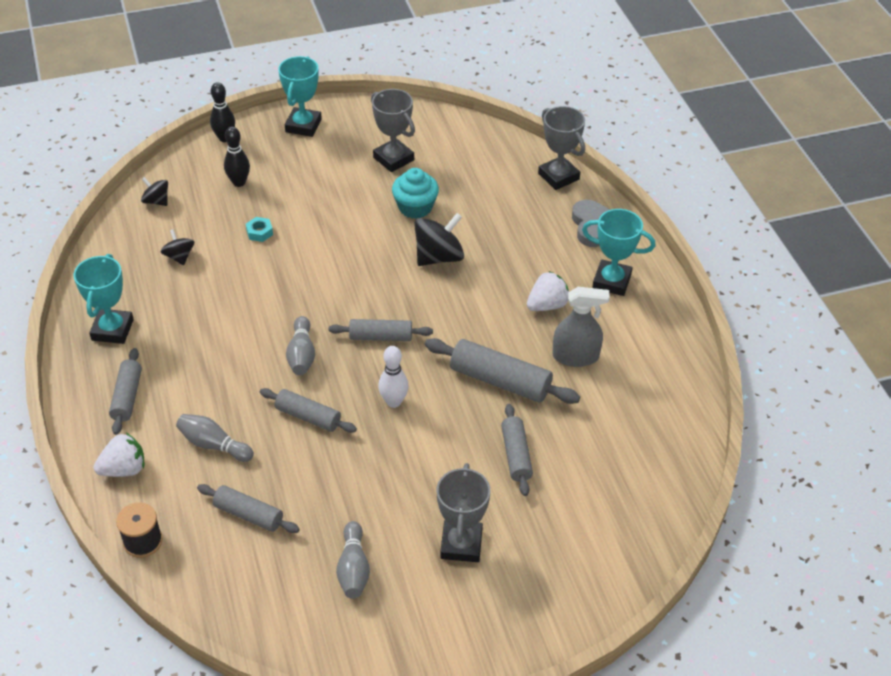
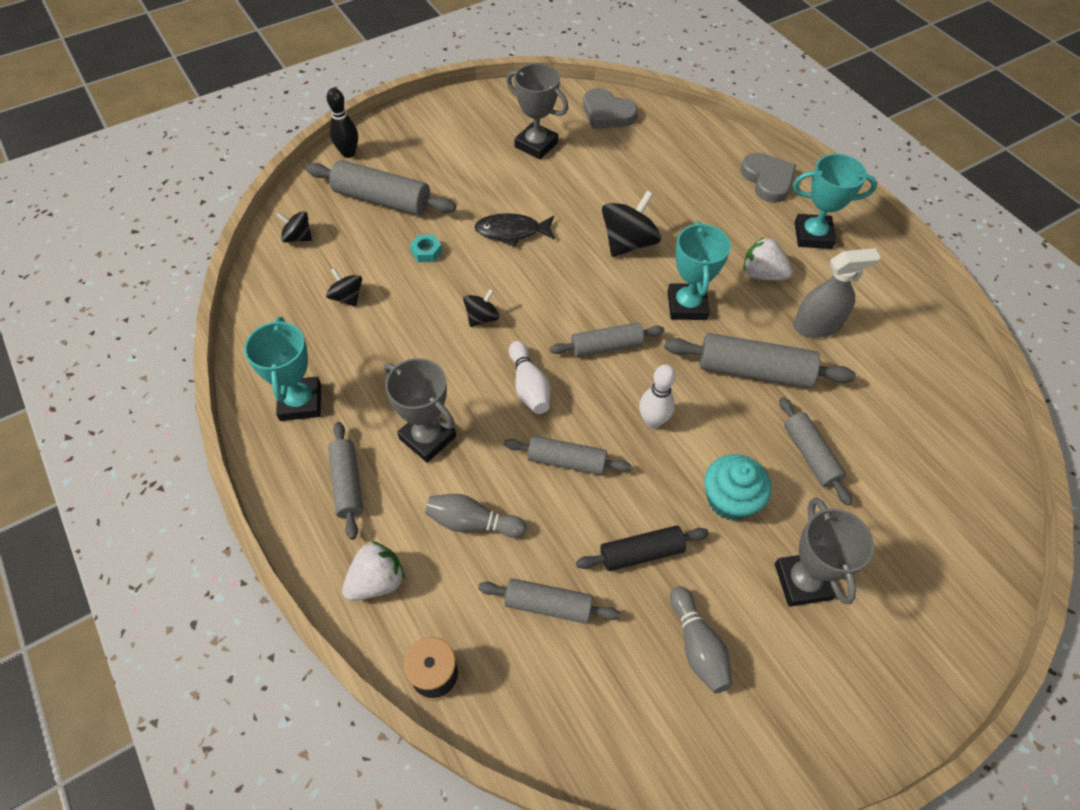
camera: 15 degrees left, 10 degrees up
(239, 182) = (382, 199): black bowling pin -> grey rolling pin
(285, 294) = (482, 318): none -> black spinning top
(301, 355) = (529, 386): grey bowling pin -> white bowling pin
(303, 125) = (427, 125): turquoise trophy -> turquoise trophy (687, 305)
(339, 495) = (641, 553): none -> black rolling pin
(340, 229) = (512, 231): none -> black fish
(415, 207) = (580, 193): turquoise cupcake -> turquoise cupcake (730, 499)
(471, 142) = (607, 113): none -> grey heart
(547, 305) = (762, 274): white strawberry -> white strawberry turned 105 degrees counterclockwise
(558, 176) = (709, 134): grey trophy -> grey trophy (427, 437)

